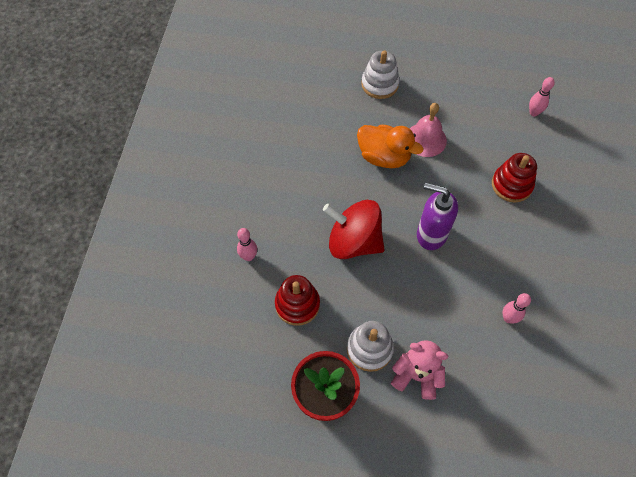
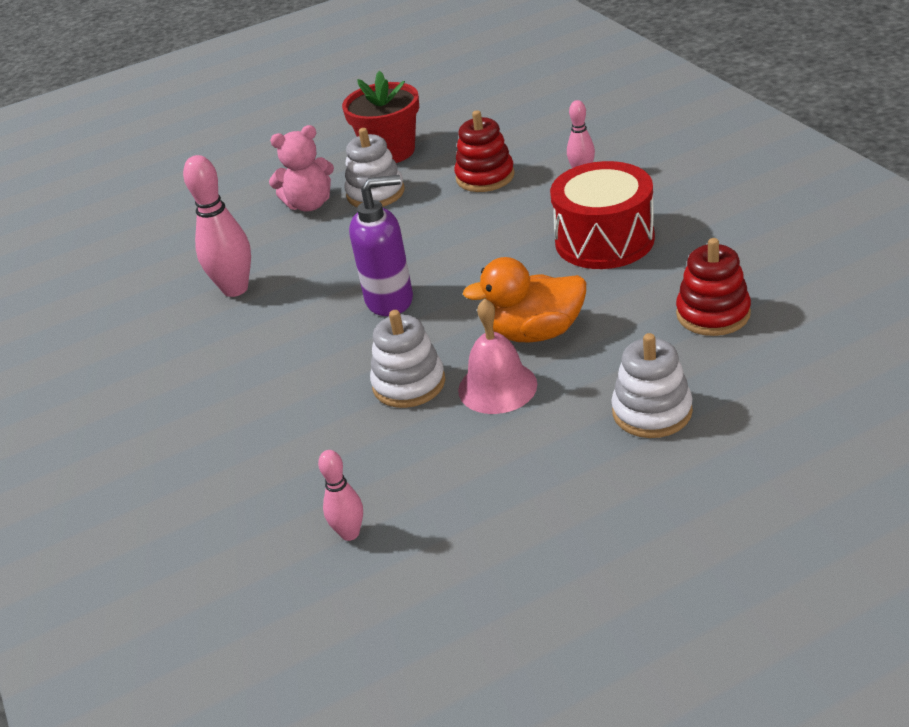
camera: 150 degrees right, 25 degrees down
(296, 191) = (604, 240): none -> red drum
(353, 242) = (480, 244): red spinning top -> none
(461, 170) = (409, 384): none -> white stacking toy
(508, 318) = (235, 289): pink bowling pin -> pink bowling pin, size x1.76
(511, 185) = (318, 410): red stacking toy -> red stacking toy (713, 314)

